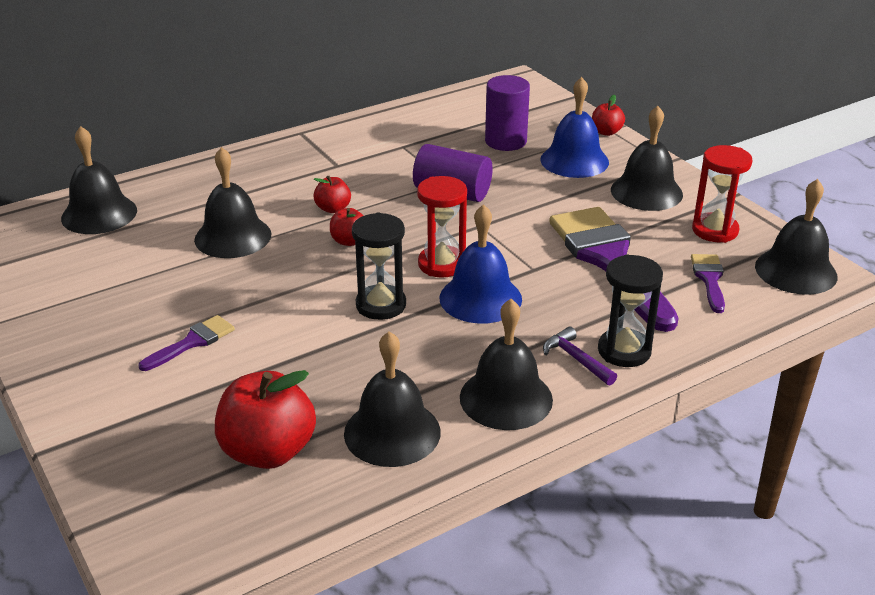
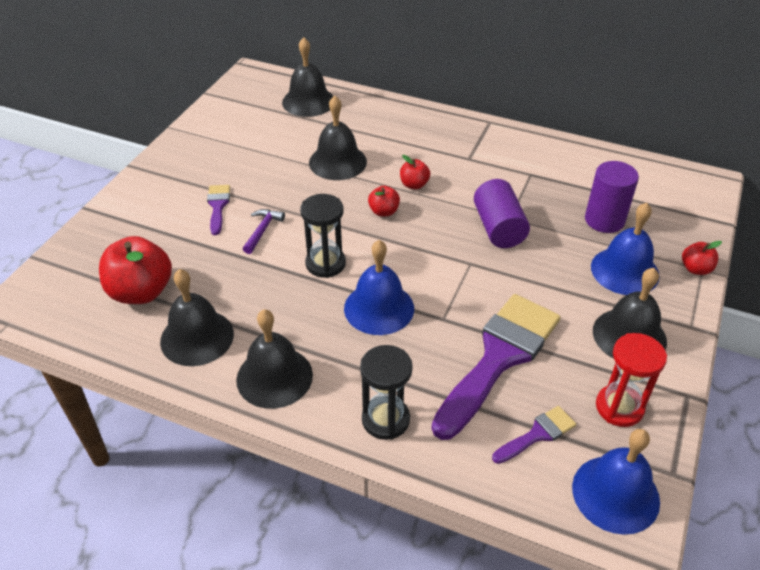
camera: 55 degrees right, 10 degrees up
(192, 342) = (218, 206): purple brush -> purple brush turned 105 degrees counterclockwise
(441, 264) = (401, 268): red hourglass -> none
(576, 359) = (351, 395): purple hammer -> purple hammer (262, 230)
(795, 271) = (615, 494): black bell -> blue bell

